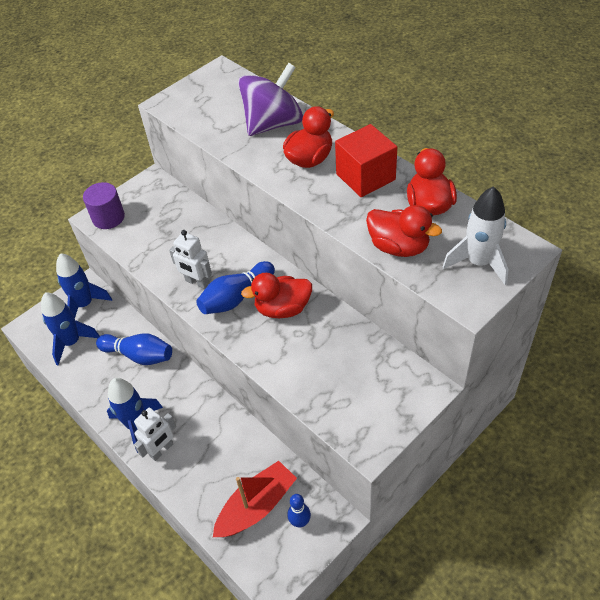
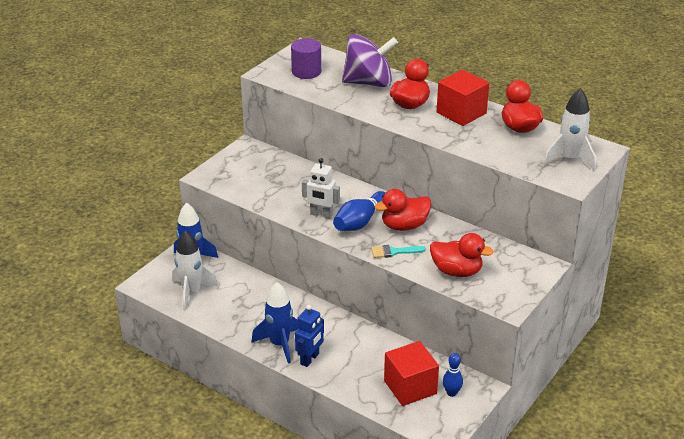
camera: 15 degrees left, 15 degrees down
(72, 342) = (191, 291): blue rocket -> white rocket
(108, 217) = (218, 176): purple cylinder -> purple cylinder (306, 72)
(139, 355) = (261, 295): blue bowling pin -> none
(161, 450) = (310, 359): white robot -> blue robot
(256, 506) = (410, 387): red boat -> red cube
(259, 346) = (394, 252): none -> turquoise brush
(273, 124) = (368, 83): purple spinning top -> purple spinning top turned 45 degrees clockwise
(399, 247) = (505, 154): red duck -> red duck (456, 271)

